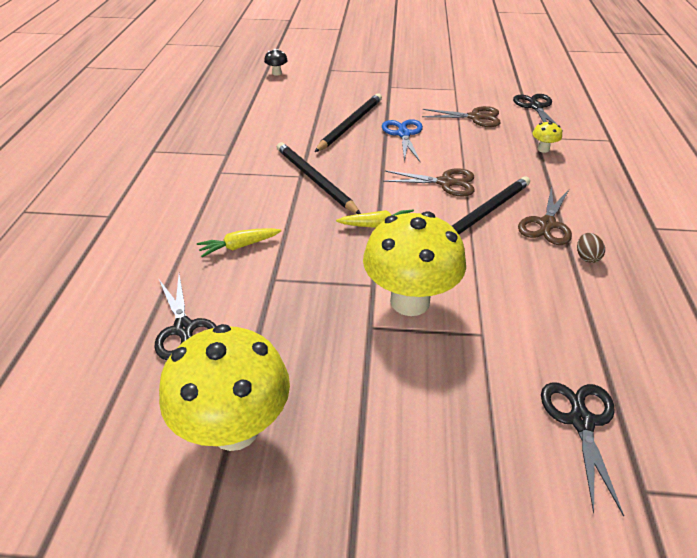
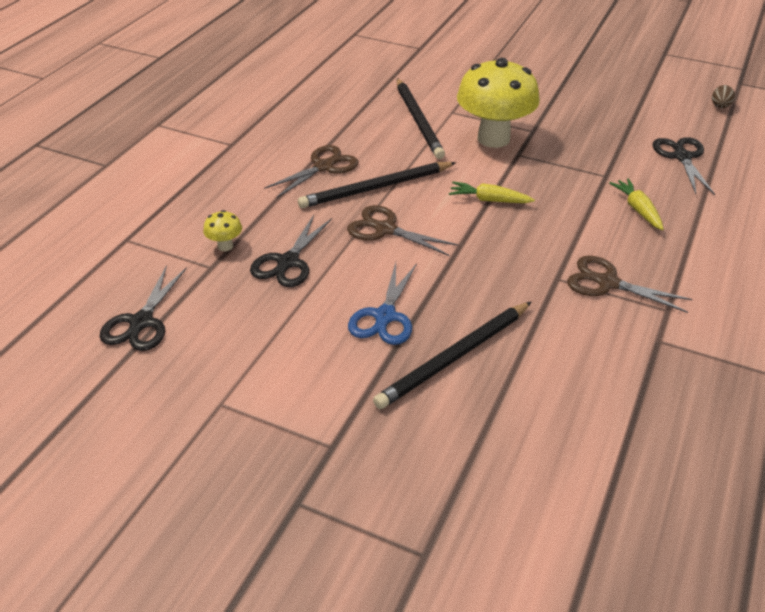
camera: 160 degrees left, 0 degrees up
(235, 429) = (638, 103): yellow mushroom -> none
(239, 246) = (637, 209): yellow carrot -> yellow carrot turned 105 degrees counterclockwise
(277, 73) = (552, 577): black mushroom -> none
(315, 180) = (540, 268): black pencil -> black pencil (418, 120)
(475, 117) = (254, 323): brown scissors -> brown scissors (607, 283)
(581, 421) = (426, 70): black scissors -> black scissors (288, 262)
(586, 257) = (321, 137): brown egg -> brown egg (720, 106)

